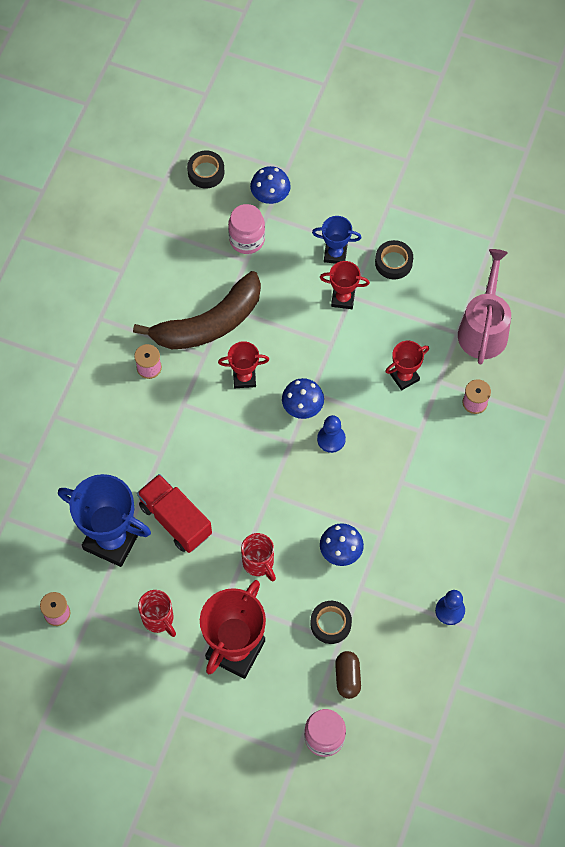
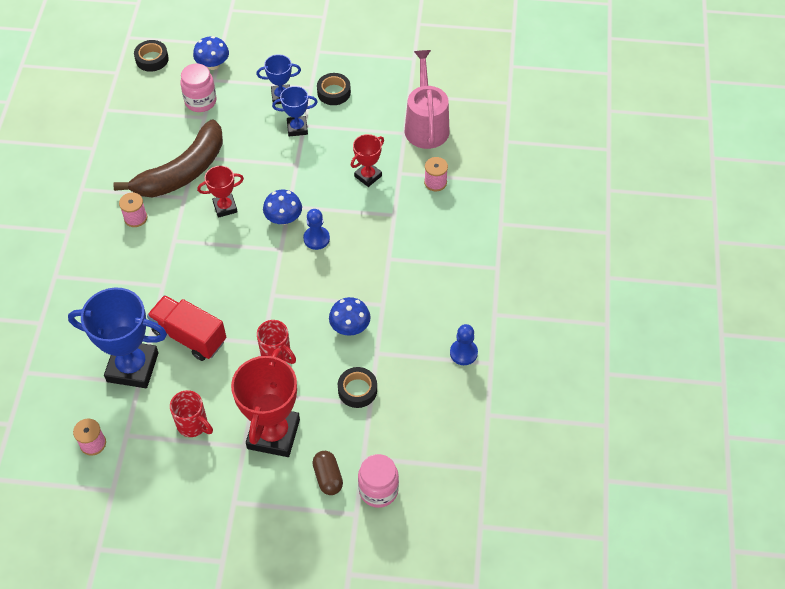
camera: 15 degrees left, 10 degrees down
(343, 298) = (297, 128): red trophy -> blue trophy
(347, 677) = (386, 432): brown capsule -> brown capsule (328, 477)

